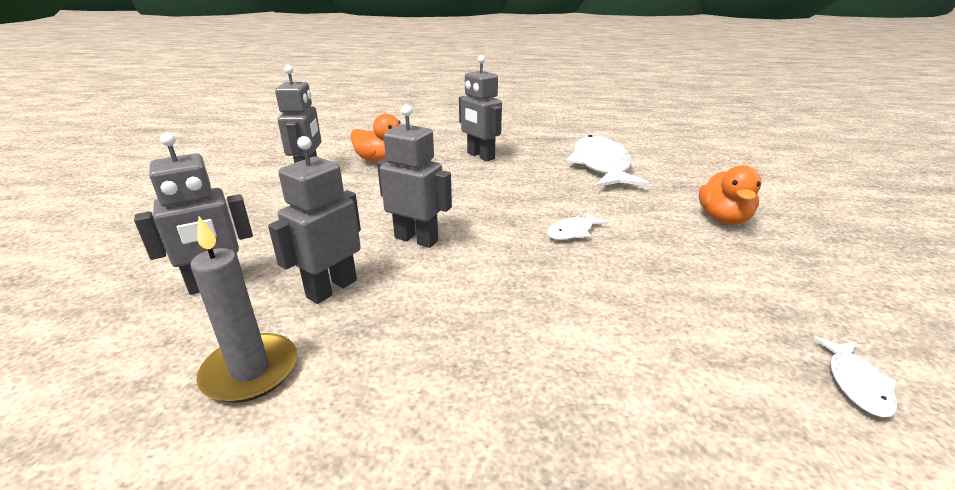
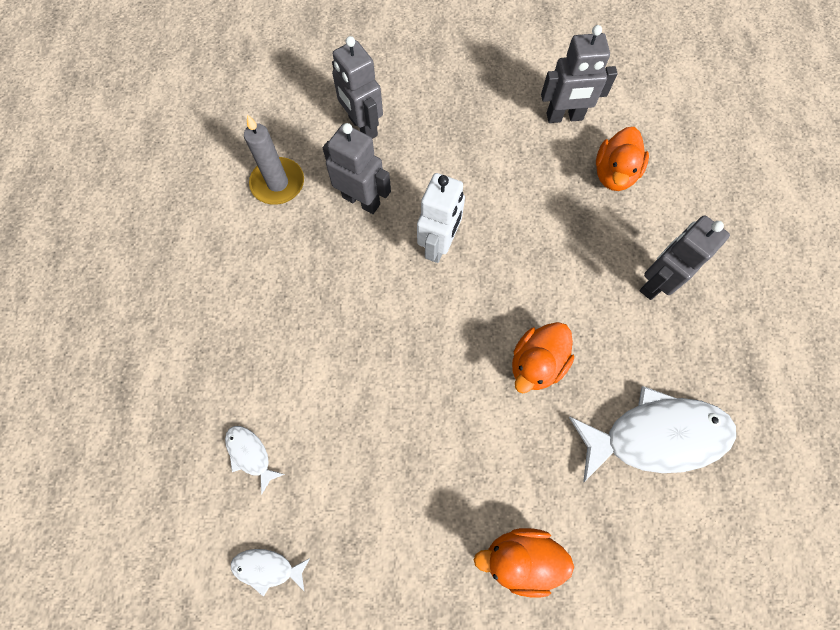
camera: 85 degrees right, 40 degrees up
(416, 239) = (439, 245): grey robot -> white robot
(549, 201) = (536, 364): none -> orange duck
(572, 232) = (468, 384): white fish -> white fish (250, 454)

